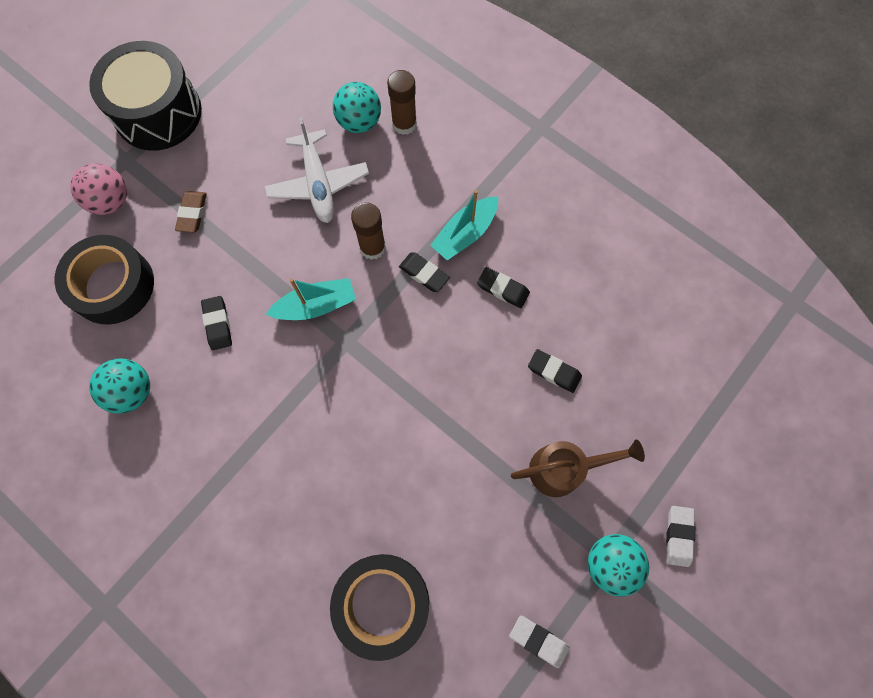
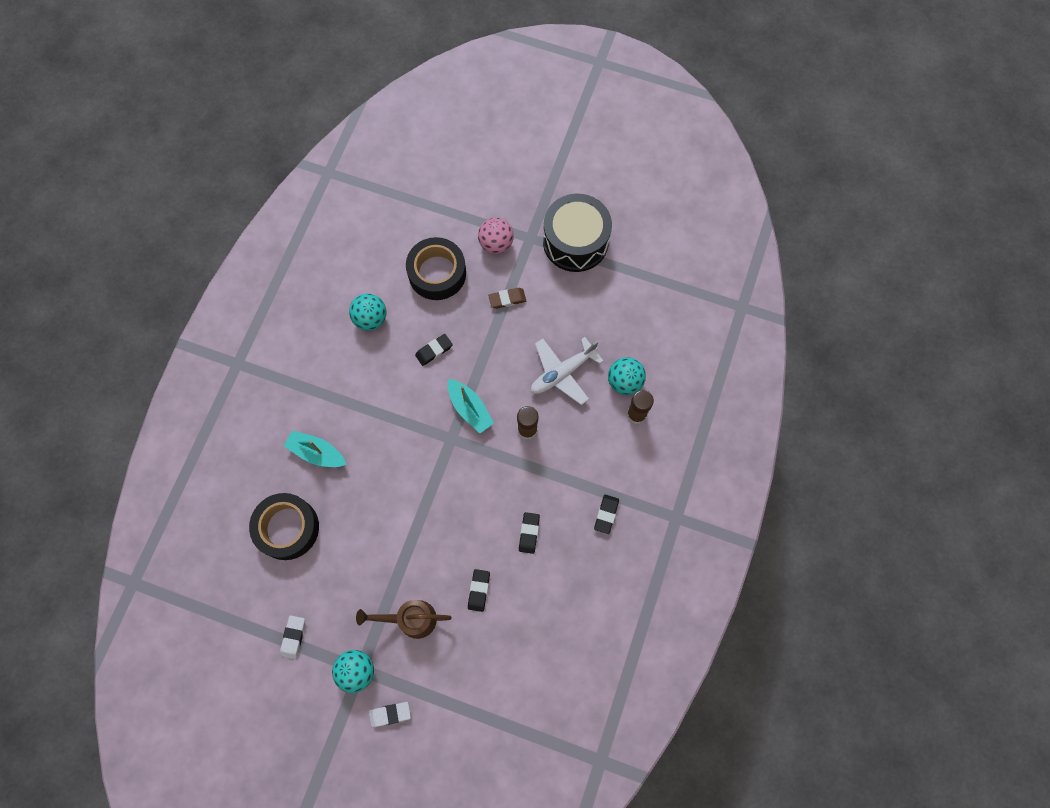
camera: 70 degrees right, 0 degrees up
(424, 274) = (520, 473): black eraser -> black eraser (606, 514)
(465, 234) = (562, 491): turquoise boat -> turquoise boat (316, 452)
(563, 469) = (411, 619): brown watering can -> brown watering can turned 120 degrees clockwise

